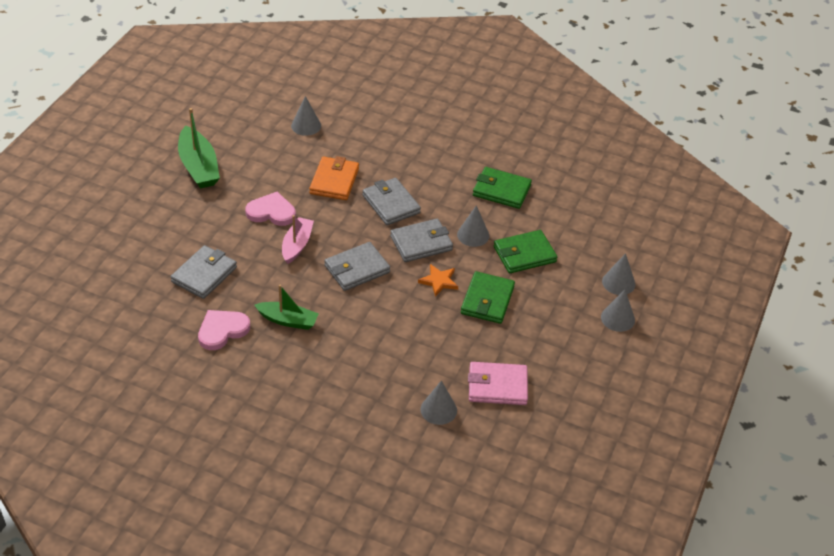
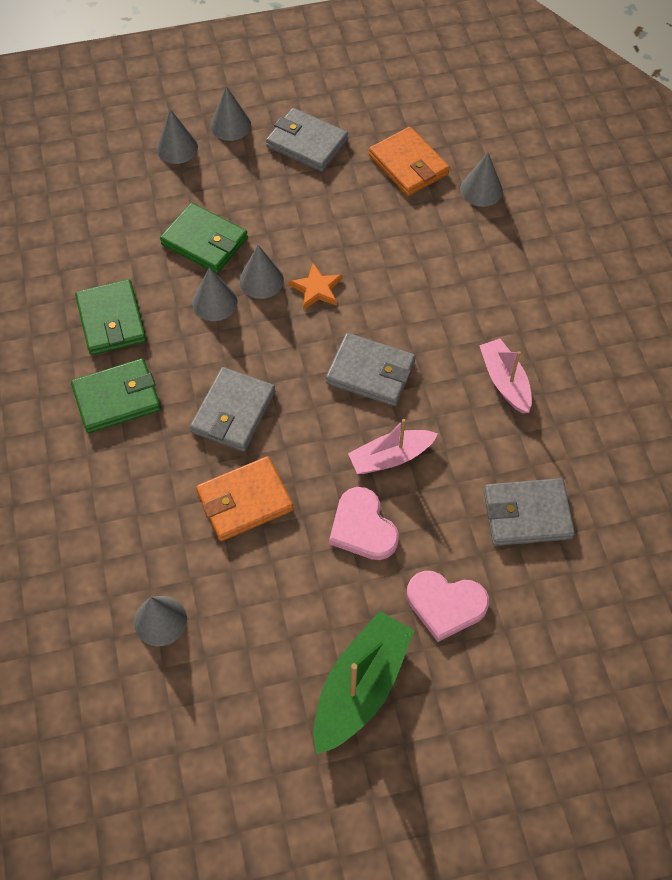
camera: 125 degrees left, 15 degrees up
(222, 330) = (580, 430): pink heart -> pink heart (445, 605)
(288, 320) = (504, 381): green boat -> pink boat
(421, 243) = (272, 340): grey wallet -> grey wallet (307, 143)
(469, 262) = (261, 280): none -> grey cone
(487, 300) = (304, 234): green wallet -> green wallet (117, 398)
(497, 386) = (408, 165): pink wallet -> orange wallet

